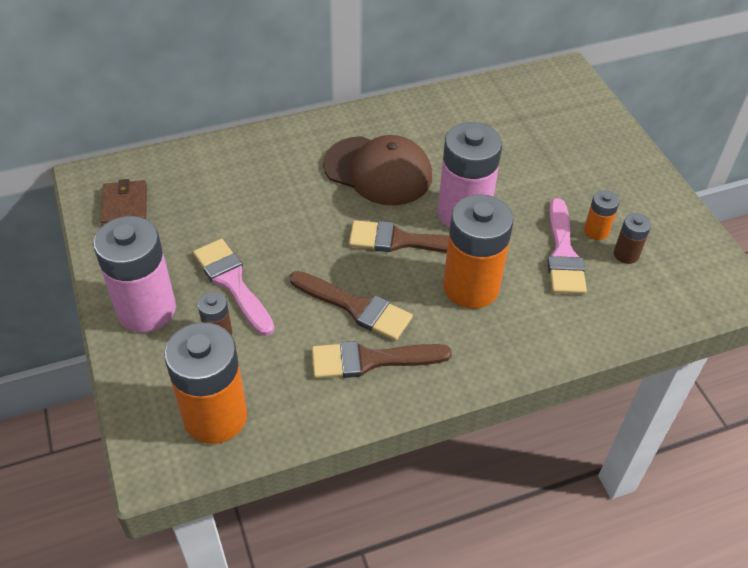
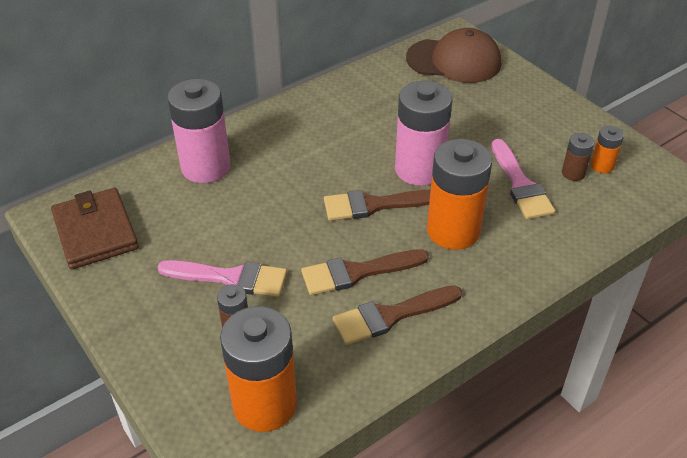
camera: 15 degrees left, 5 degrees down
(125, 206) = (95, 232): brown wallet -> brown wallet, size x1.57
(146, 310) = (156, 322): pink battery -> pink battery (206, 167)
(232, 283) = (231, 278): pink brush -> pink brush turned 150 degrees clockwise
(356, 307) = (357, 272): brown brush -> brown brush turned 150 degrees clockwise
(378, 171) = (327, 149): brown cap -> brown cap (454, 61)
(596, 231) = (540, 160): orange battery -> orange battery (602, 166)

